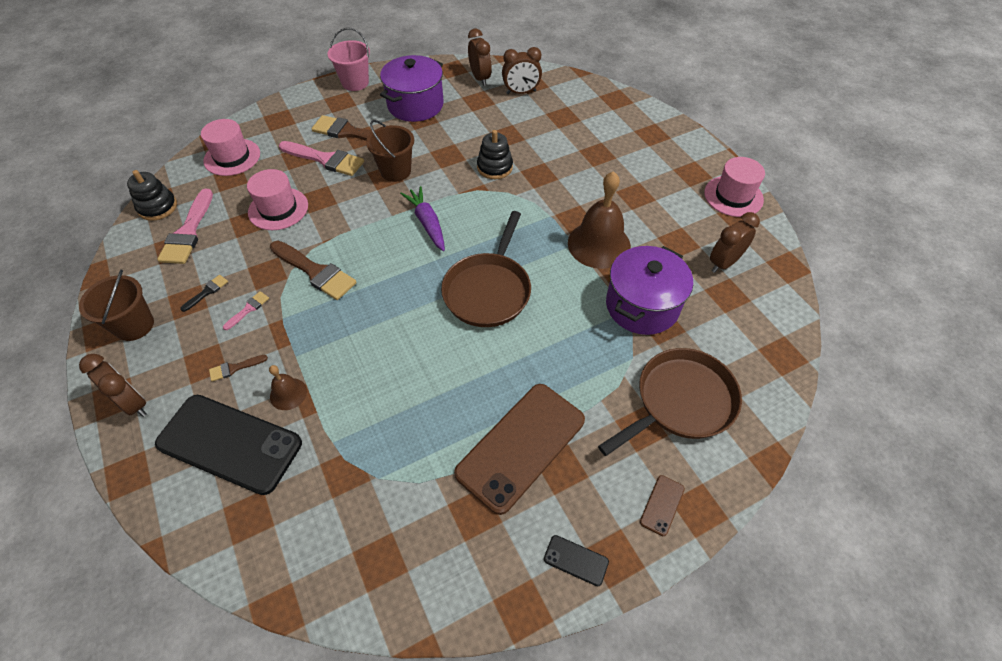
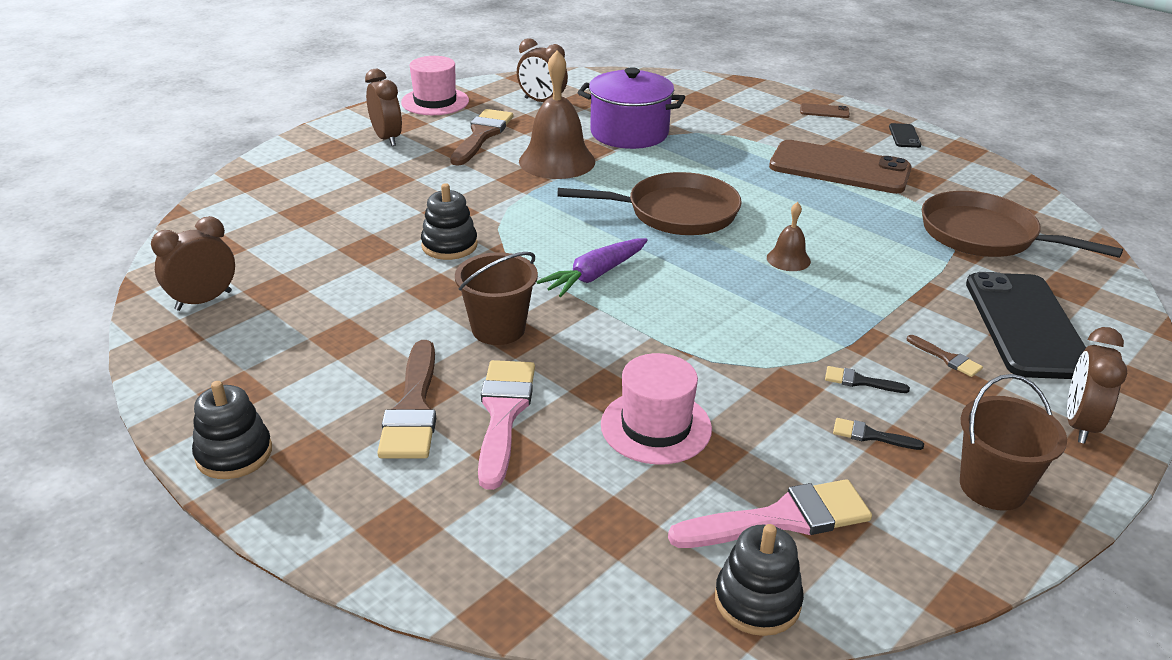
camera: 110 degrees left, 20 degrees down
(232, 157) = (554, 551): pink hat -> none
(248, 309) = (860, 381): pink brush -> black brush
(288, 394) = (932, 306): brown bell -> brown bell (788, 259)
(315, 272) = (750, 343): brown brush -> brown brush (482, 135)
(355, 83) = (234, 454): pink bucket -> black stacking toy
(415, 105) = (304, 353): purple pot -> none
(521, 92) = (245, 254): brown clock -> brown clock (387, 138)
(680, 402) = (724, 111): brown pan -> brown pan (984, 235)

